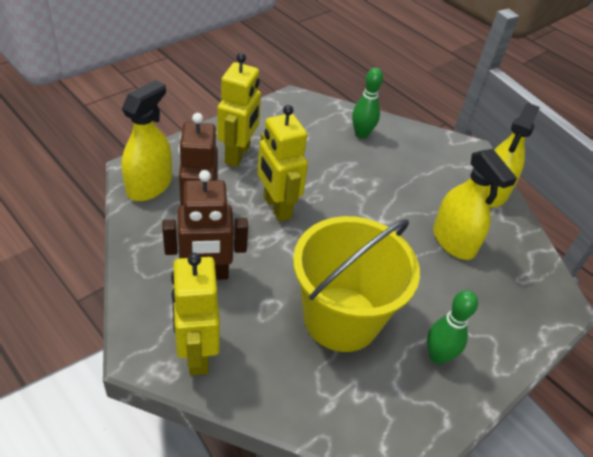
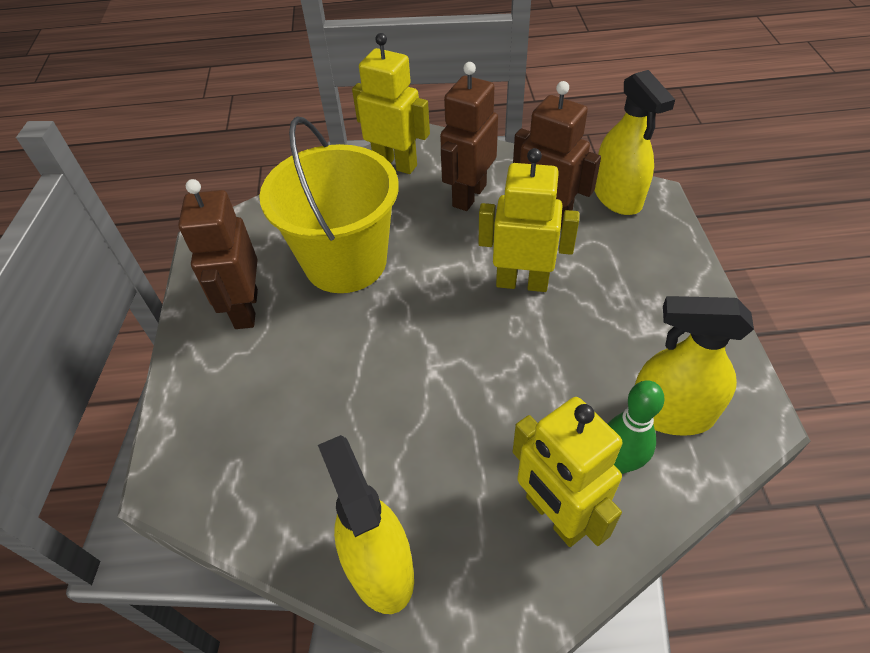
camera: 135 degrees right, 5 degrees up
(238, 155) = (637, 287): yellow robot -> yellow robot (555, 515)
(437, 356) = (245, 309): green bowling pin -> brown robot
(453, 241) = (344, 431): yellow spray bottle -> yellow spray bottle (670, 413)

